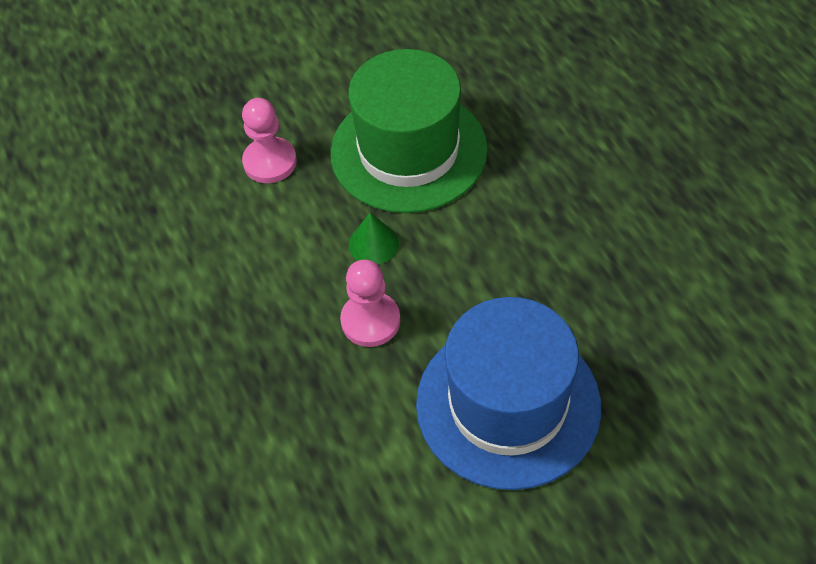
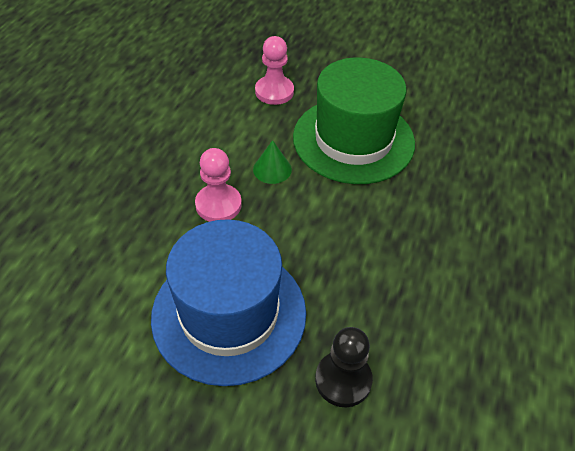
camera: 40 degrees right, 5 degrees down
(656, 368) = (343, 380): none -> black pawn

